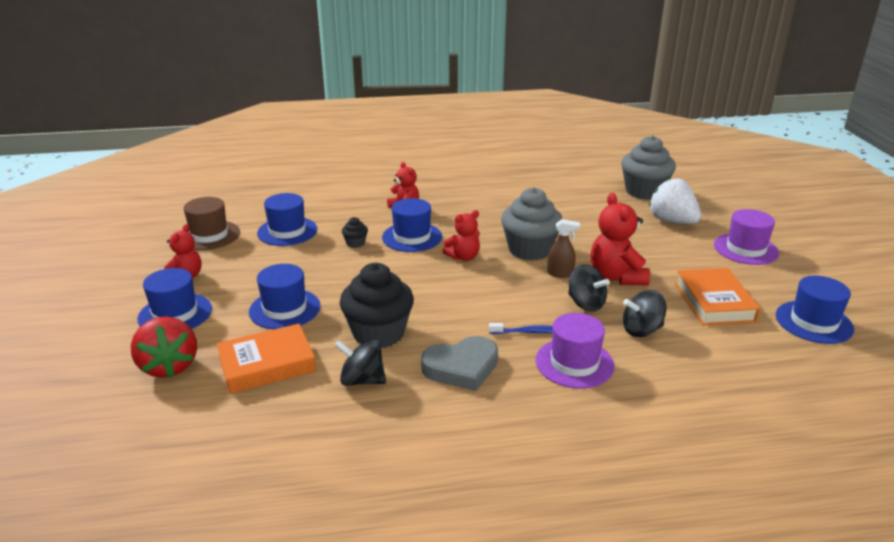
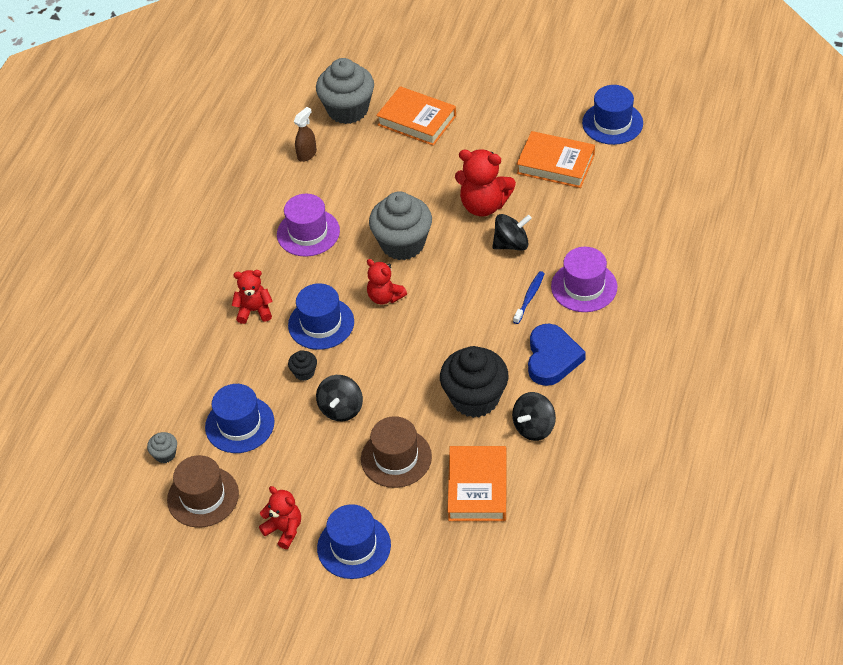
camera: 60 degrees left, 20 degrees up
(169, 366) = (441, 560): red strawberry -> none
(245, 212) = (165, 454): none -> grey cupcake
(284, 309) = (396, 458): blue hat -> brown hat
(461, 367) = (552, 358): grey heart -> blue heart
(463, 257) = (385, 297): red teddy bear -> red teddy bear turned 135 degrees clockwise
(560, 273) = (456, 240): brown spray bottle -> brown spray bottle (307, 154)
(641, 330) = (566, 227): black spinning top -> black spinning top (341, 409)
(672, 221) = (417, 120): white strawberry -> orange book
(746, 249) = (493, 100): purple hat -> purple hat (308, 232)

